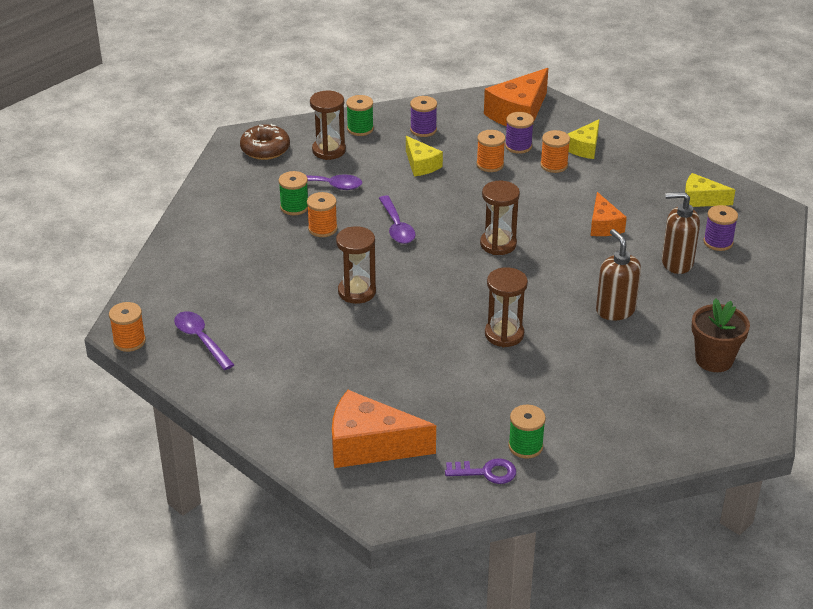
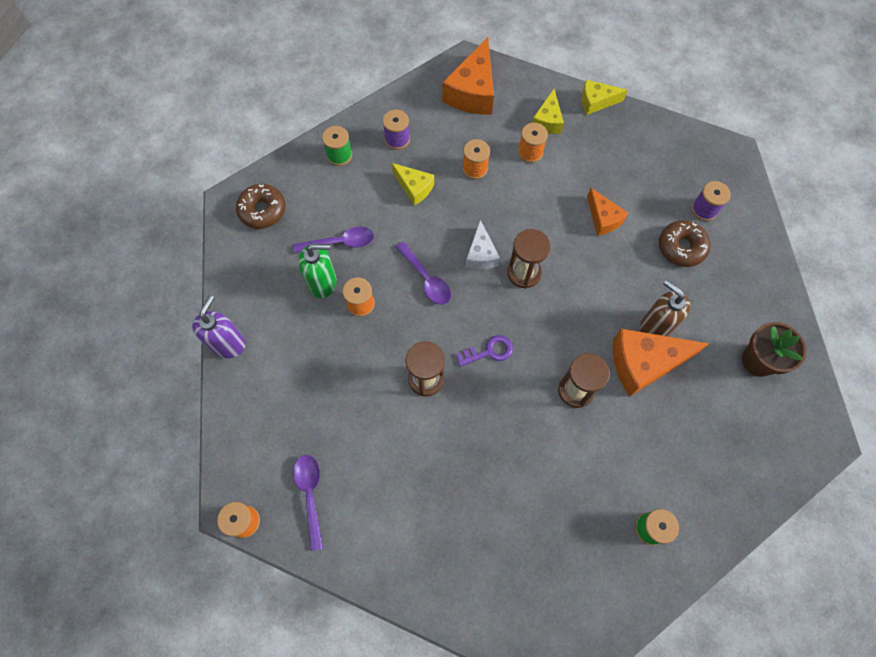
camera: 20 degrees left, 30 degrees up
(182, 226) = (228, 344): none -> purple soap dispenser
(200, 339) = (310, 494): purple spoon -> purple spoon turned 45 degrees clockwise
(294, 207) = (322, 282): green spool -> green soap dispenser
(329, 150) = (322, 194): brown hourglass -> none
(370, 445) = (519, 579): orange cheese -> orange cheese (644, 363)
(461, 222) = (481, 254): none -> white cheese
(486, 472) = (631, 574): purple key -> purple key (489, 351)
(518, 146) = (489, 136): purple spool -> none
(676, 263) = (681, 247): brown soap dispenser -> brown donut
(701, 199) = (669, 159): yellow cheese -> yellow cheese (596, 102)

